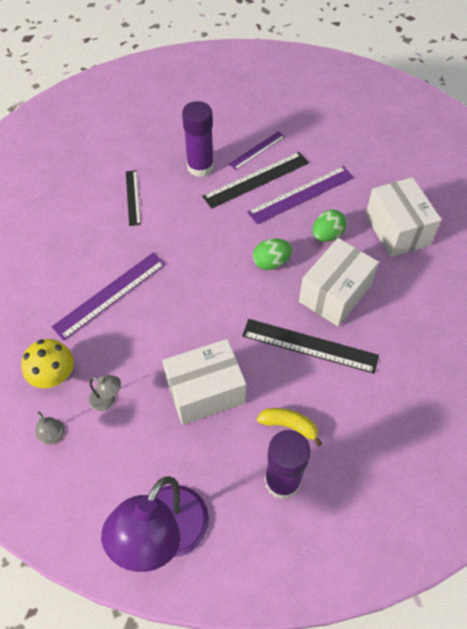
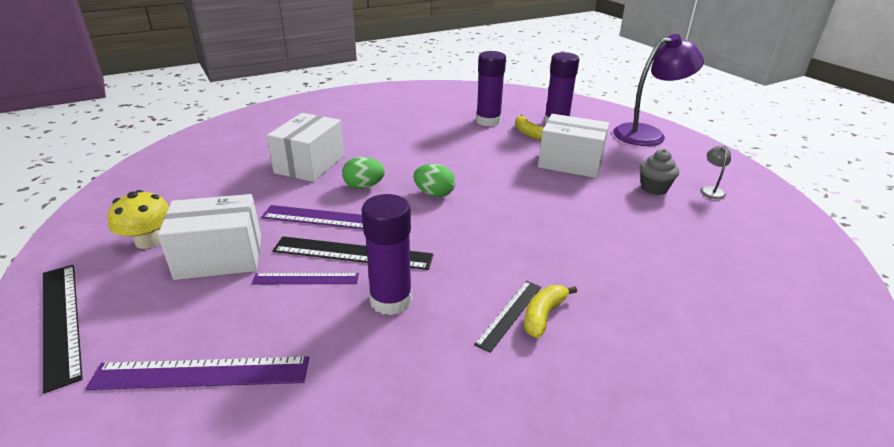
camera: 140 degrees left, 25 degrees down
(53, 375) = (698, 218): yellow mushroom -> yellow mushroom (148, 241)
(107, 400) = (654, 188): grey lamp -> grey cupcake
(110, 295) = (609, 242): purple ruler -> purple ruler (201, 373)
(114, 208) = (543, 315): none -> yellow banana
(309, 346) = (470, 150): black ruler -> black ruler (60, 321)
(334, 293) = (414, 160): white box -> white box (219, 257)
(351, 421) = (488, 121): none -> purple glue stick

